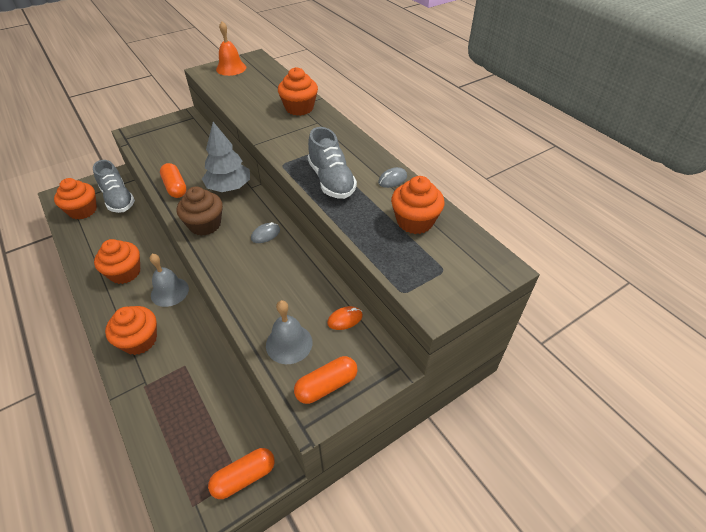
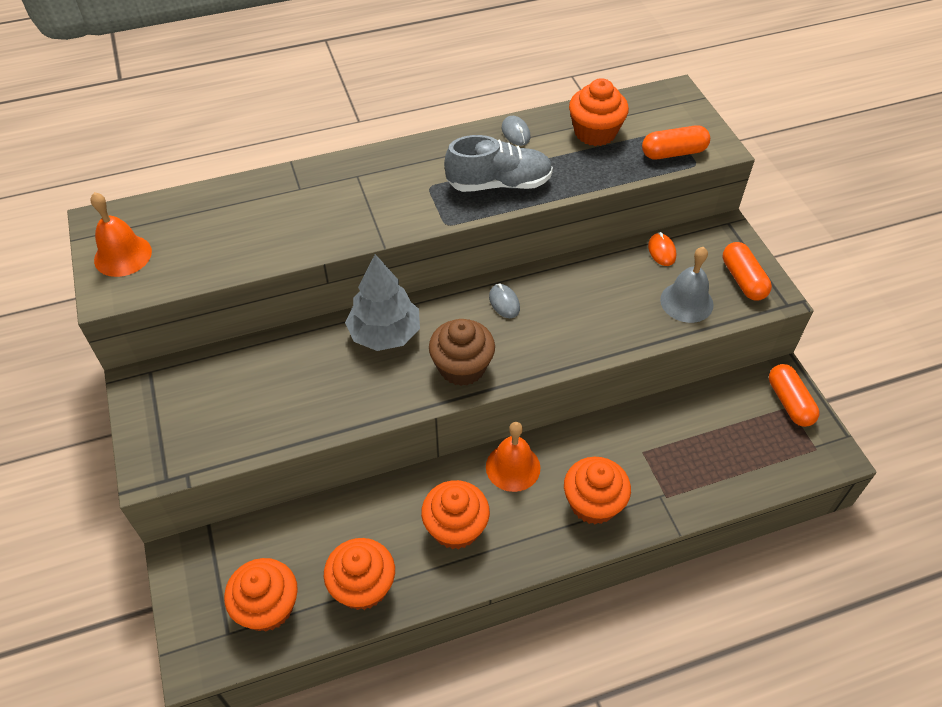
camera: 75 degrees left, 5 degrees up
(118, 199) = (259, 547): grey shoe -> none
(169, 292) = (513, 467): grey bell -> orange bell
(175, 187) = (357, 401): orange capsule -> orange capsule (673, 153)
(299, 108) = (308, 188): orange cupcake -> orange cupcake (363, 586)

